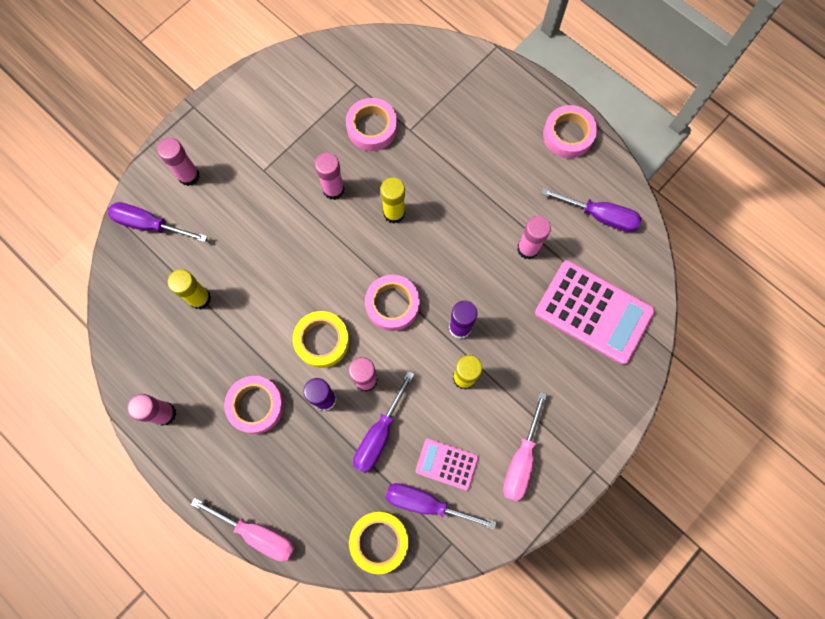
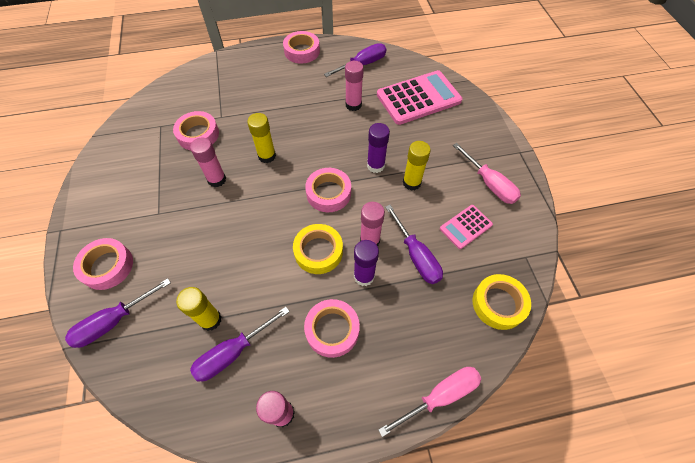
camera: 55 degrees left, 15 degrees down
(189, 176) = (107, 266): pink glue stick -> pink tape
(427, 503) = (487, 255): purple screwdriver -> purple screwdriver (233, 352)

